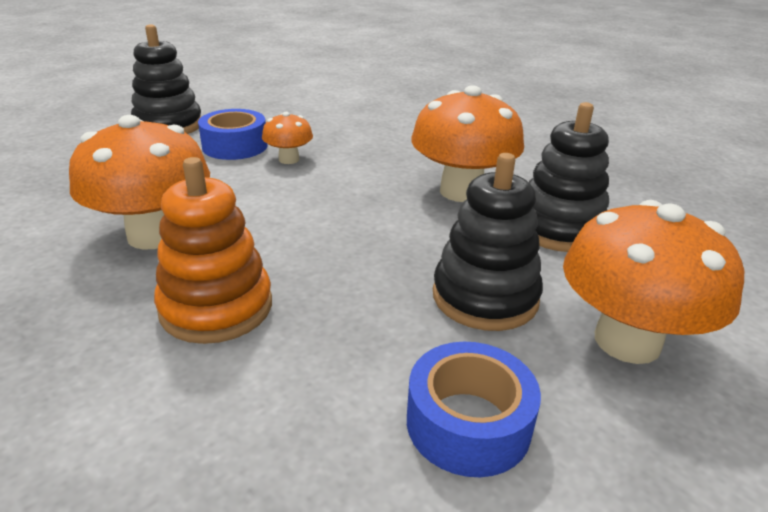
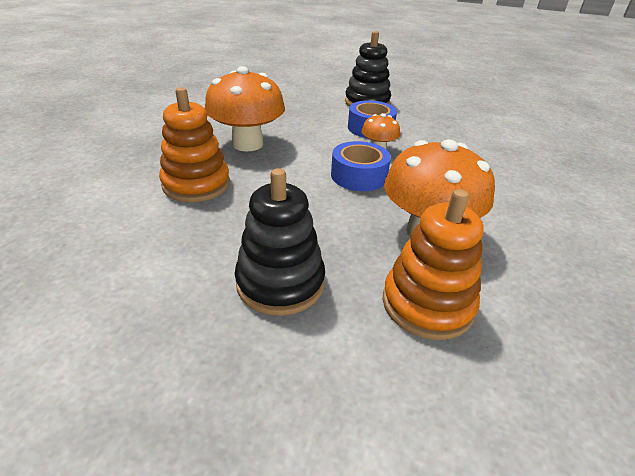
camera: 60 degrees right, 5 degrees up
(468, 423) = (135, 308): blue tape -> blue tape (359, 176)
(558, 229) = (427, 304): black stacking toy -> orange stacking toy
(627, 341) = (276, 385): orange mushroom -> none

